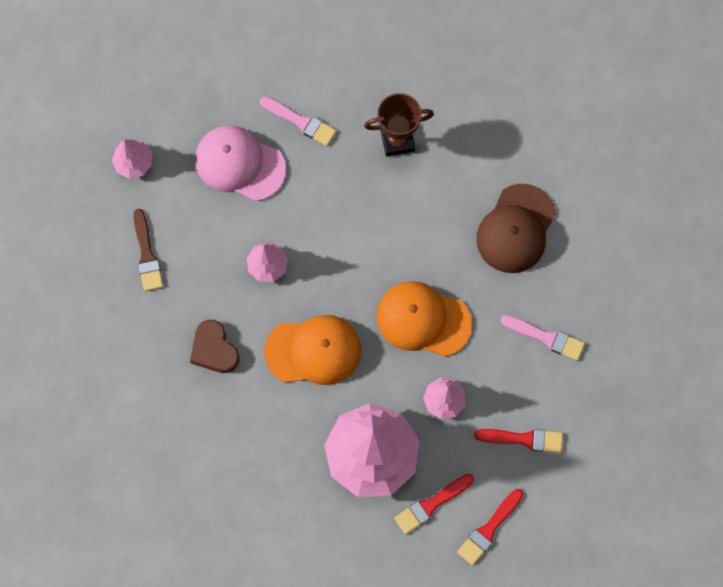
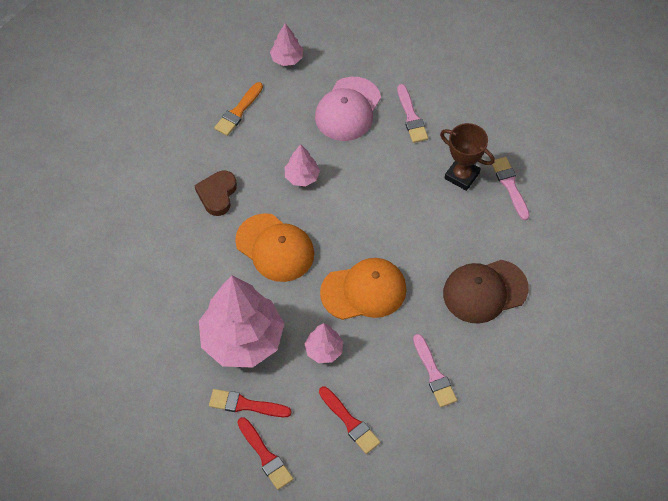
camera: 45 degrees right, 15 degrees down
(147, 254) = (238, 111): brown brush -> orange brush
(240, 164) = (348, 109): pink cap -> pink cap turned 135 degrees counterclockwise
(423, 319) = (364, 291): orange cap -> orange cap turned 105 degrees clockwise
(444, 113) = (510, 186): none -> pink brush
(489, 529) = (265, 456): red brush -> red brush turned 120 degrees counterclockwise

